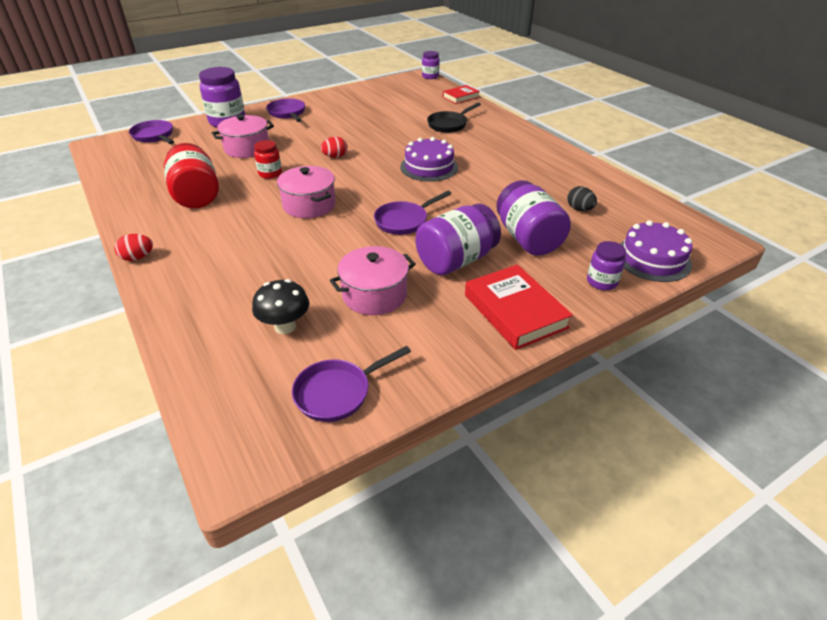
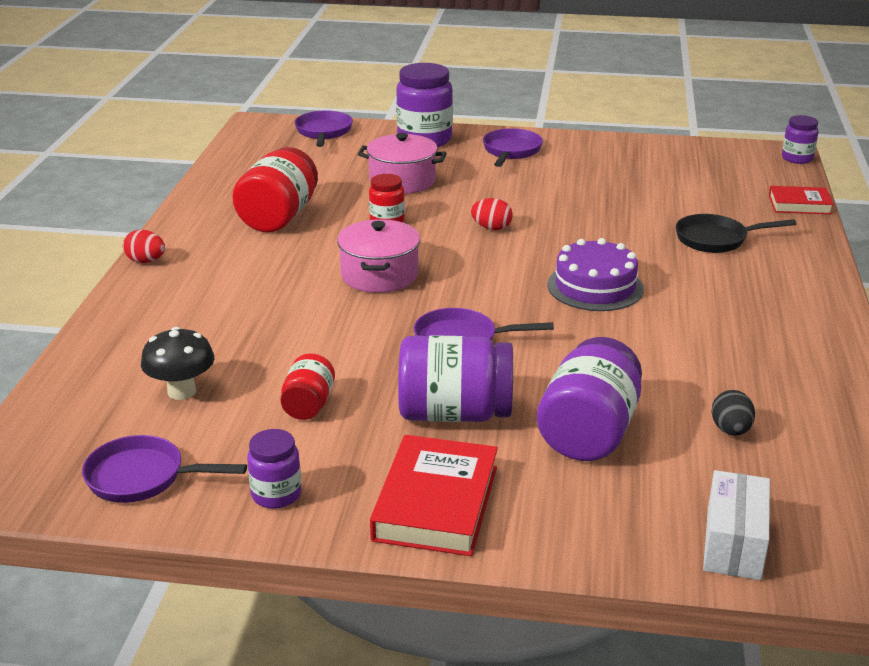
camera: 40 degrees right, 10 degrees down
(374, 295) = (308, 405): pink pot -> red jar
(602, 282) = (605, 531): purple jar -> purple jar (276, 494)
(652, 259) = (733, 544): purple cake -> white box

